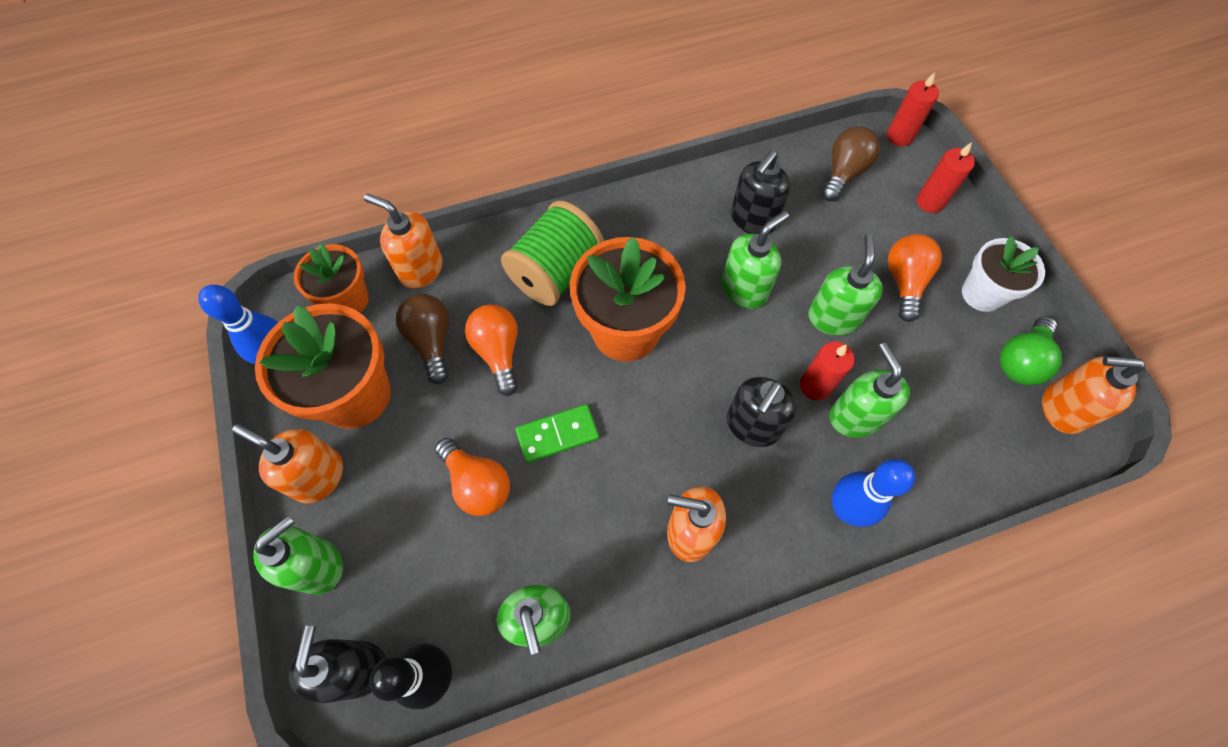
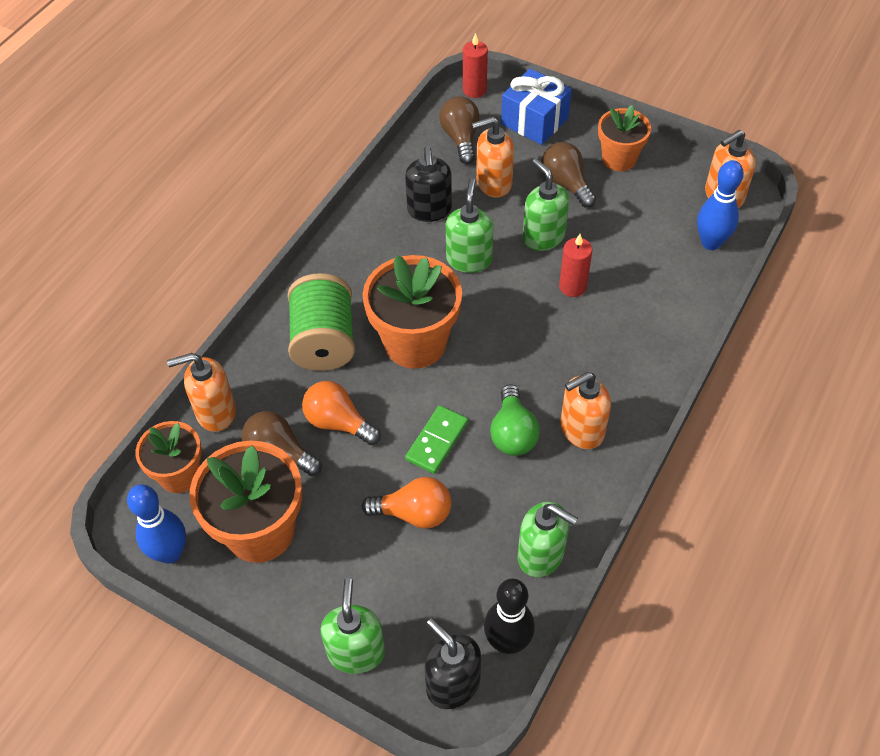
camera: 40 degrees left, 10 degrees down
(318, 476) = (292, 601): orange soap dispenser -> orange soap dispenser (493, 183)
(752, 426) = (557, 339): black soap dispenser -> none
(845, 509) = (658, 344): blue bowling pin -> blue bowling pin (711, 243)
(854, 416) = (613, 287): green soap dispenser -> none
(904, 282) = (566, 183): orange light bulb -> brown light bulb
(930, 202) = (534, 121): red candle -> blue gift
(982, 294) = (619, 159): white flower pot -> orange flower pot
(1020, 360) = (676, 184): green light bulb -> green light bulb (512, 433)

